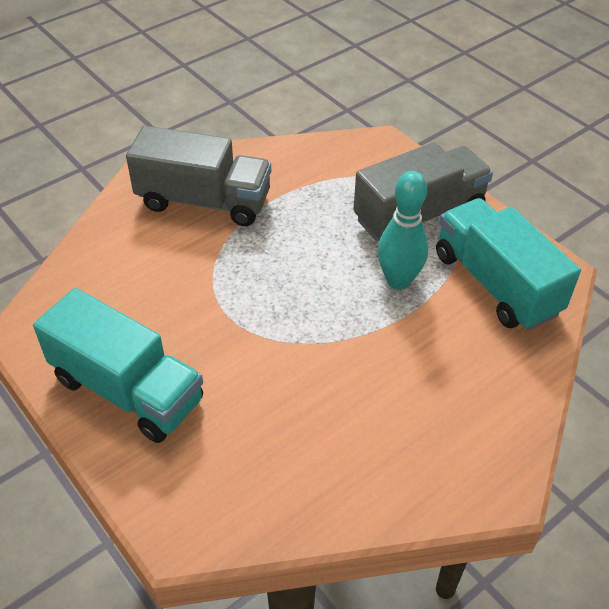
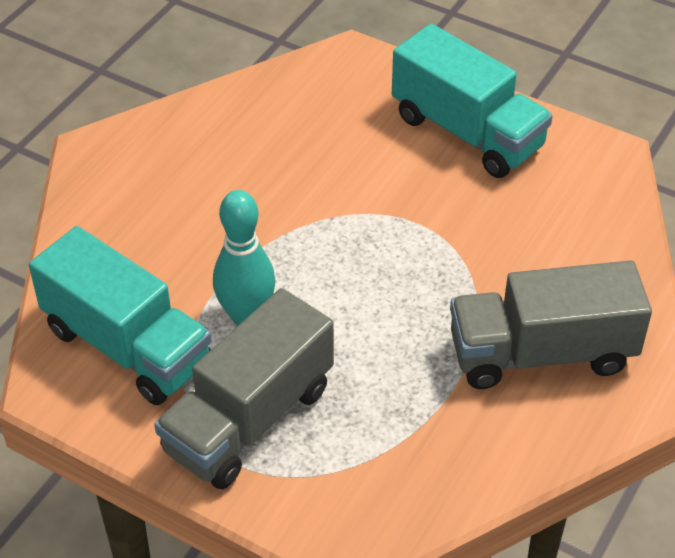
camera: 160 degrees right, 0 degrees up
(127, 390) = (467, 132): turquoise truck -> turquoise truck turned 150 degrees counterclockwise

